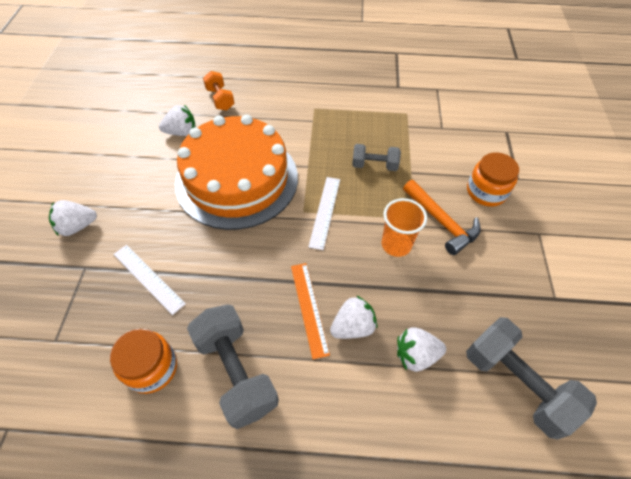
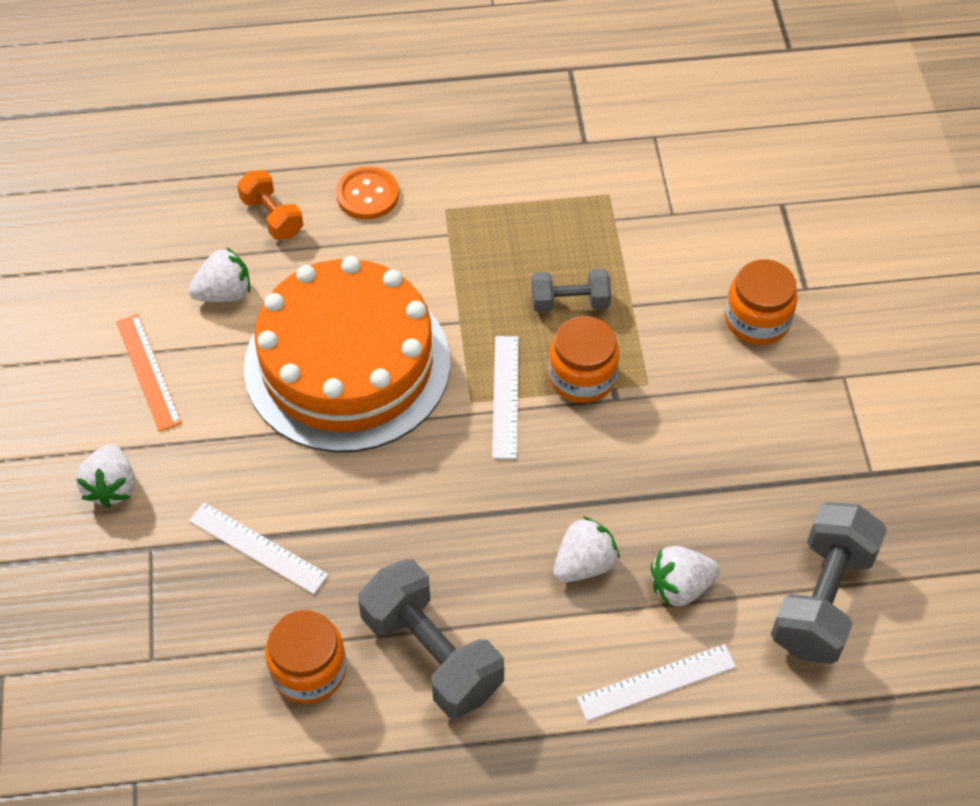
camera: 10 degrees left, 0 degrees up
(77, 226) = (111, 487): white strawberry -> white strawberry turned 60 degrees counterclockwise
(274, 96) = (367, 195): none -> orange button
(309, 308) = (515, 549): orange ruler -> orange ruler (148, 371)
(373, 208) = (582, 377): none -> orange jar
(388, 425) = (656, 682): none -> white ruler
(396, 245) = (627, 431): orange cup -> none
(441, 222) = (692, 383): orange hammer -> none
(516, 383) = (822, 599): grey dumbbell -> grey dumbbell turned 75 degrees clockwise

